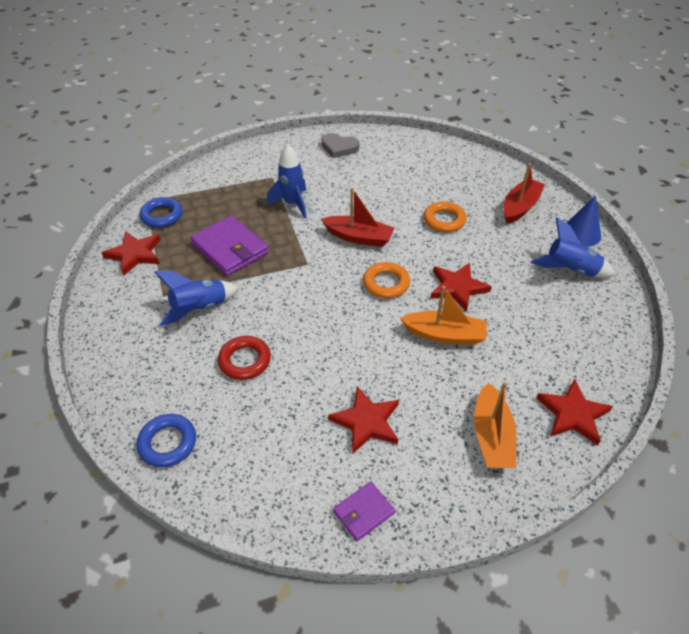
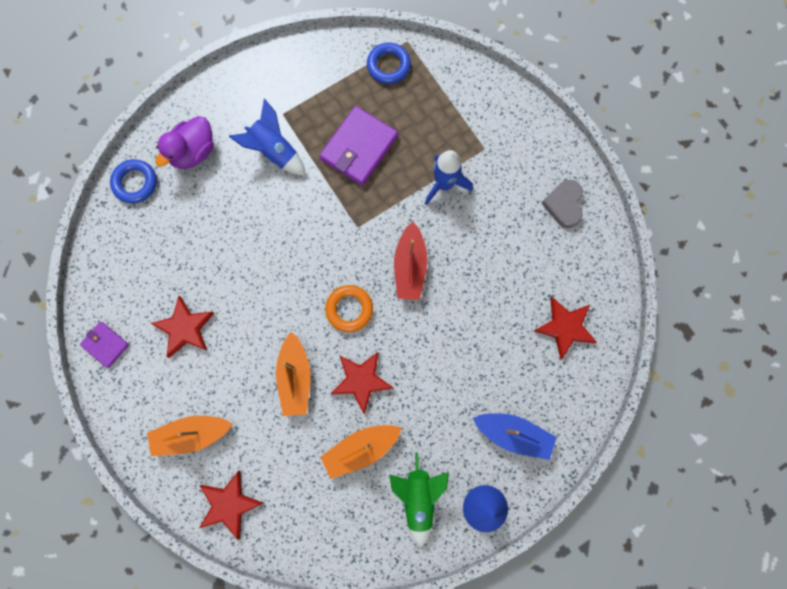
camera: 75 degrees right, 30 degrees up
(135, 254) = (328, 66): red star -> red star (565, 327)
(162, 377) = (194, 152): none -> purple duck
(245, 360) = (225, 211): red ring -> none
(444, 220) = (463, 351): orange ring -> none
(520, 207) = (513, 434): red boat -> blue boat
(522, 300) = (361, 448): none -> orange boat
(570, 270) = (418, 497): blue rocket -> green rocket

